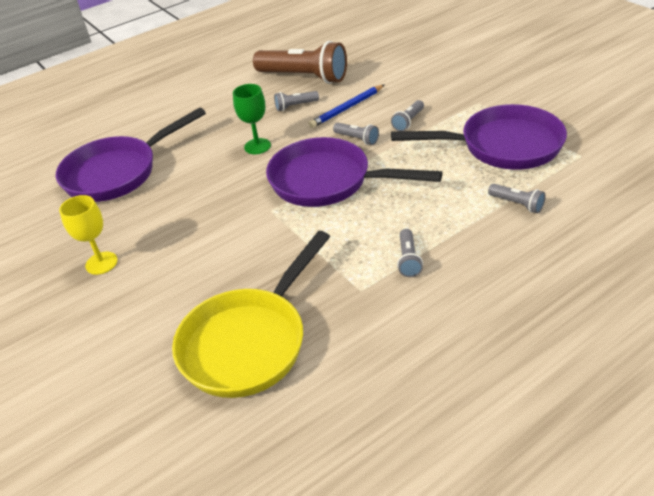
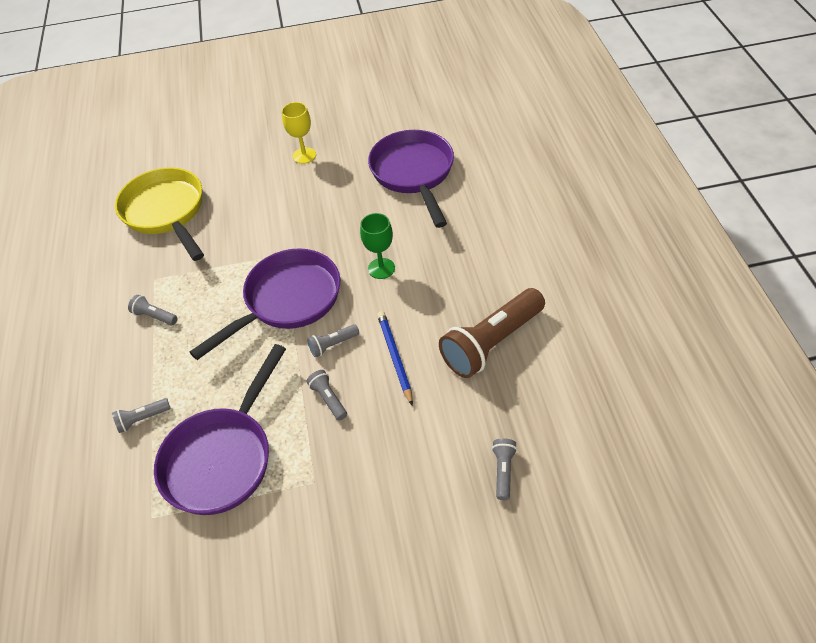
camera: 115 degrees right, 10 degrees up
(295, 106) = (432, 316): grey flashlight -> grey flashlight (503, 471)

